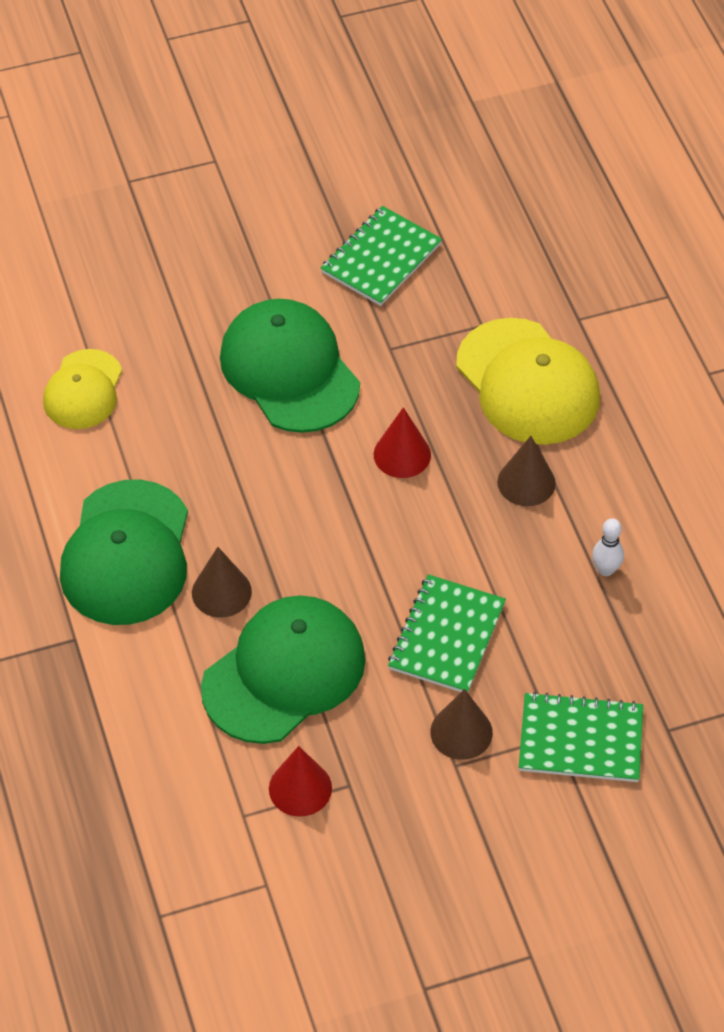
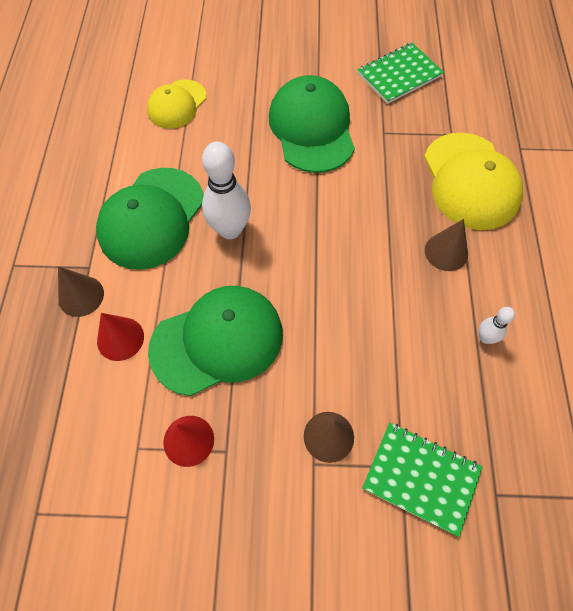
camera: 20 degrees right, 10 degrees up
(221, 592) = (201, 265): brown cone -> brown cone (81, 296)
(238, 537) = (230, 230): none -> white bowling pin
(402, 454) = (365, 205): red cone -> red cone (120, 338)
(446, 636) = (346, 352): green notebook -> none

